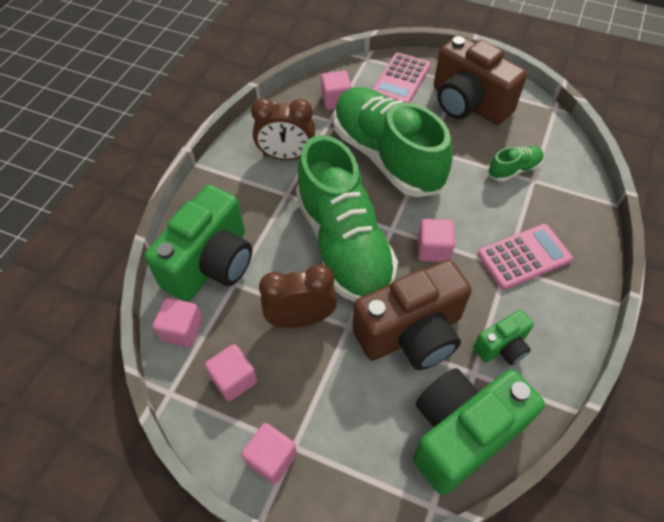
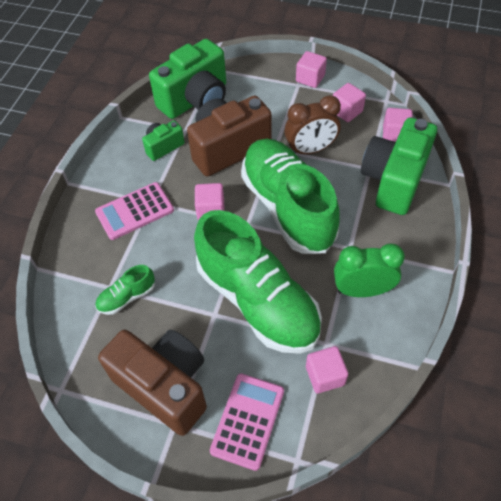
camera: 175 degrees right, 0 degrees up
(286, 156) = (362, 290): brown clock -> green clock

